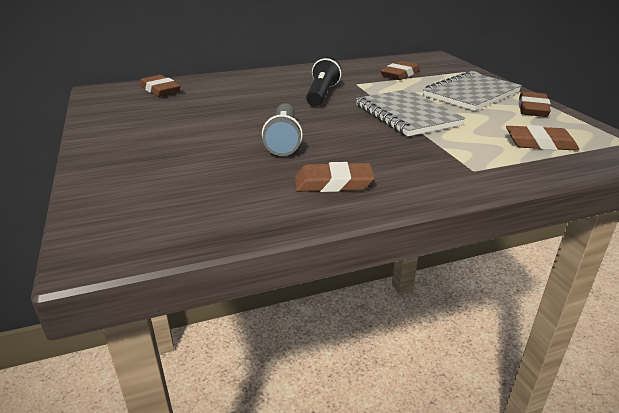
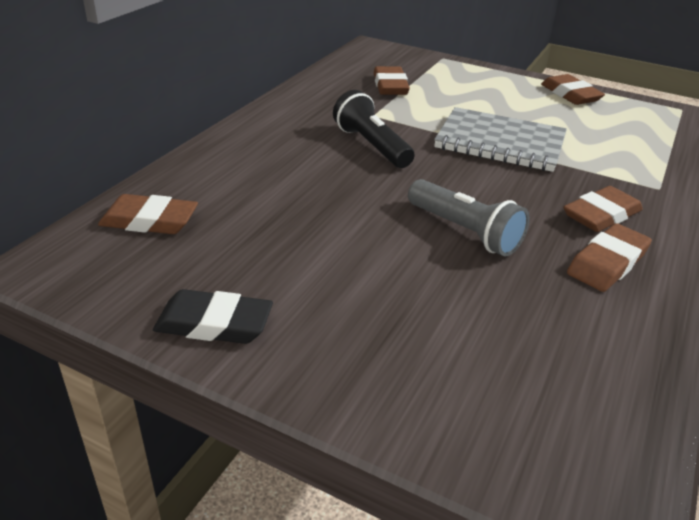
camera: 45 degrees left, 5 degrees up
(106, 127) = (214, 323): none -> black eraser
(471, 94) = (497, 92): grey notebook -> none
(540, 143) = (642, 135): brown eraser -> brown eraser (601, 215)

